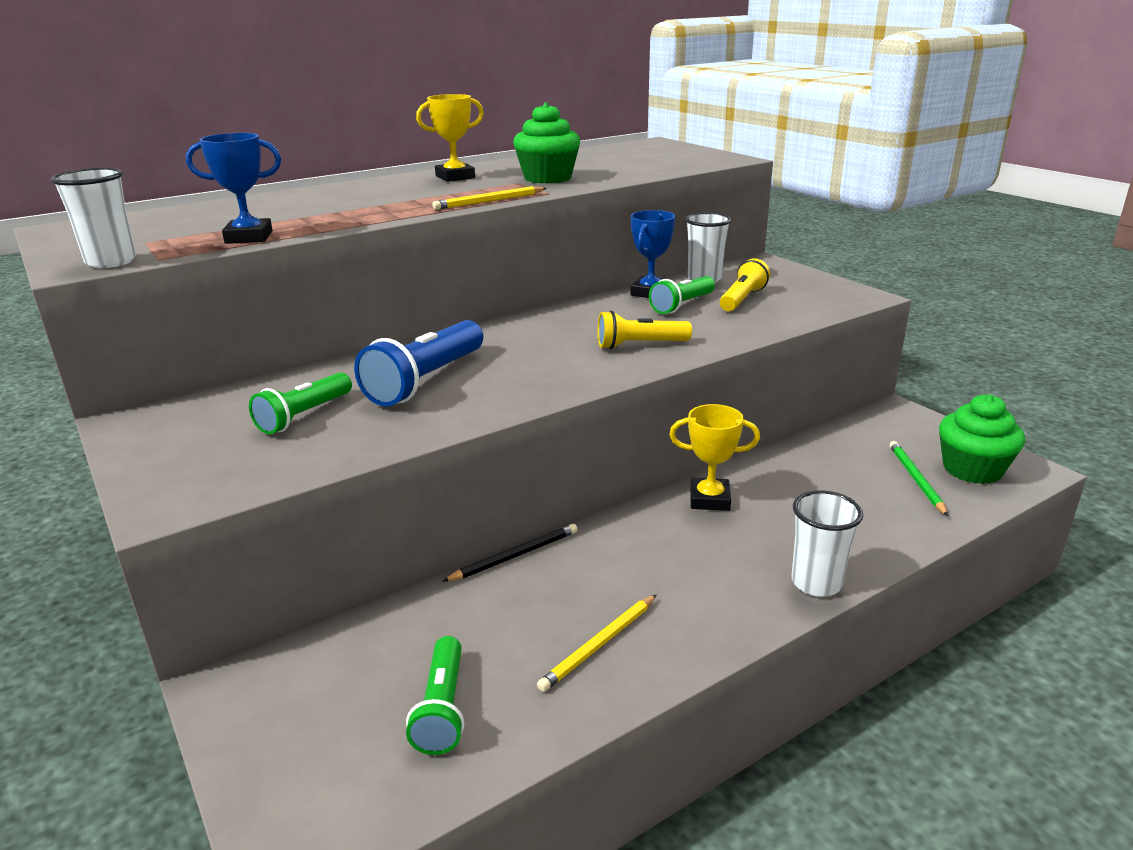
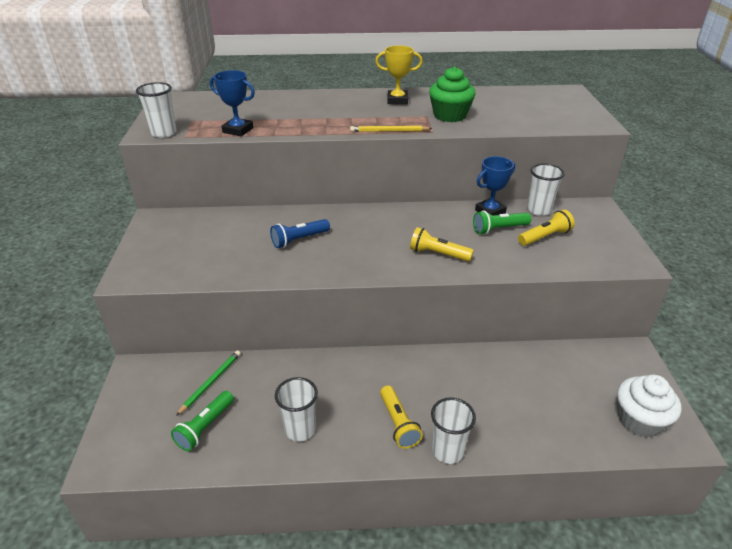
camera: 30 degrees right, 10 degrees up
(304, 416) = (225, 243): green flashlight -> none
(426, 381) = (299, 240): blue flashlight -> blue flashlight, size x0.64
(515, 556) = (306, 356): black pencil -> none
(599, 645) = (300, 429): yellow pencil -> white cup
(709, 499) = (440, 366): yellow trophy -> none
(724, 580) = (398, 423): none -> yellow flashlight
(916, 479) = (588, 410): green pencil -> green pencil (211, 382)
(972, 469) = (639, 420): green cupcake -> white cupcake

